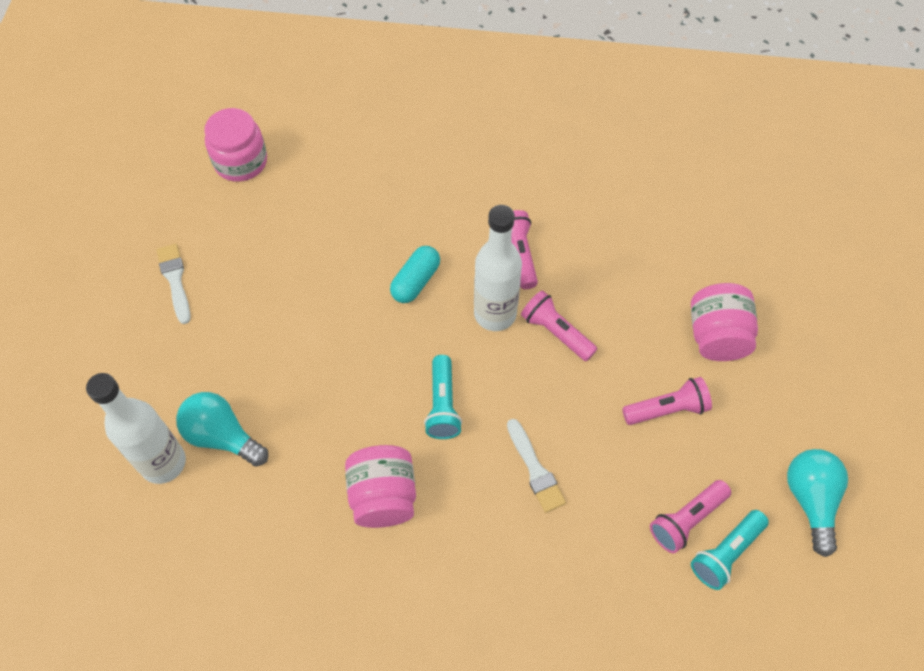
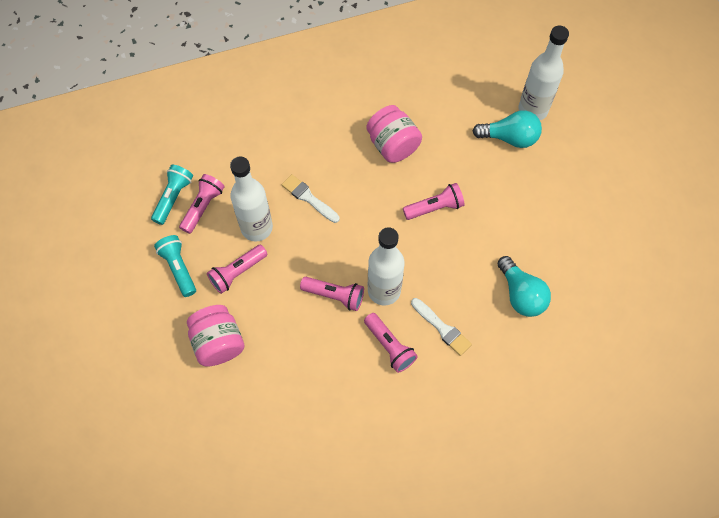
camera: 155 degrees right, 5 degrees up
(175, 280) = (616, 219): white brush -> white brush (442, 328)
(241, 162) = (645, 332): pink jar -> none
(378, 385) = (435, 207): none -> pink flashlight
(416, 281) = (453, 291): turquoise capsule -> none
(442, 405) = (386, 213): turquoise flashlight -> turquoise flashlight (178, 268)
(621, 458) = (256, 228): none -> white bottle
(810, 500) = (126, 251): turquoise light bulb -> turquoise light bulb (521, 294)

